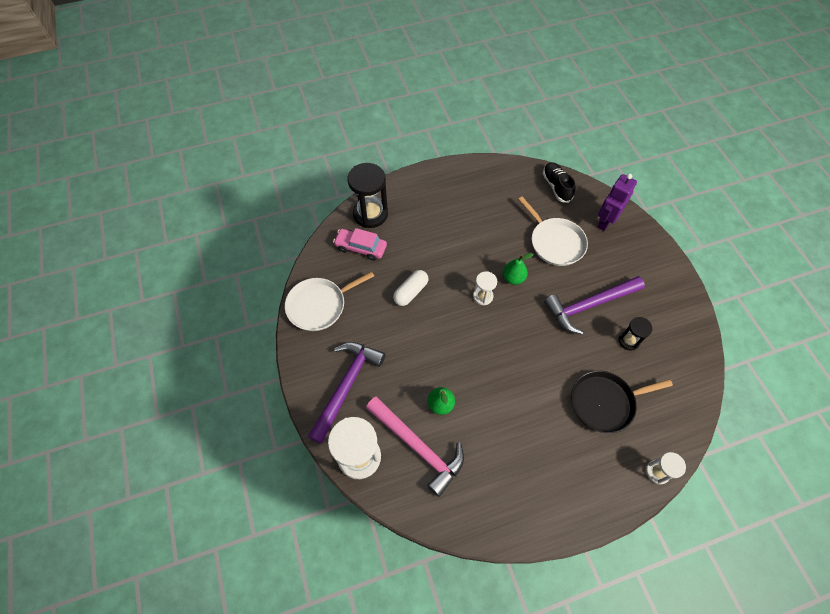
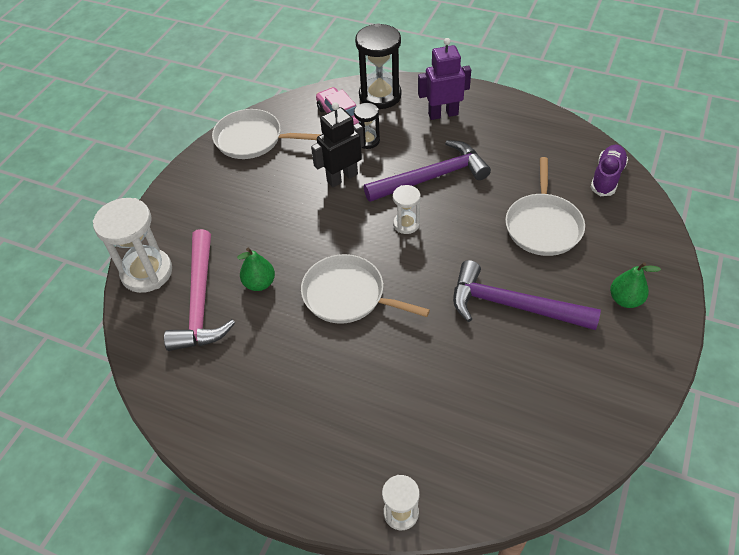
camera: 45 degrees right, 10 degrees down
(346, 386) = (201, 213): purple hammer -> purple hammer (432, 177)
(411, 292) = (342, 177): white capsule -> black robot
(499, 369) = (348, 295): none -> white pan
(513, 278) = (457, 228): green pear -> green pear (625, 299)
(556, 186) = (607, 177): black shoe -> purple shoe
(605, 221) = (630, 242): purple robot -> purple robot (443, 114)
(605, 402) = (421, 404): black pan -> none
(628, 341) = (520, 368): black hourglass -> black hourglass (367, 141)

